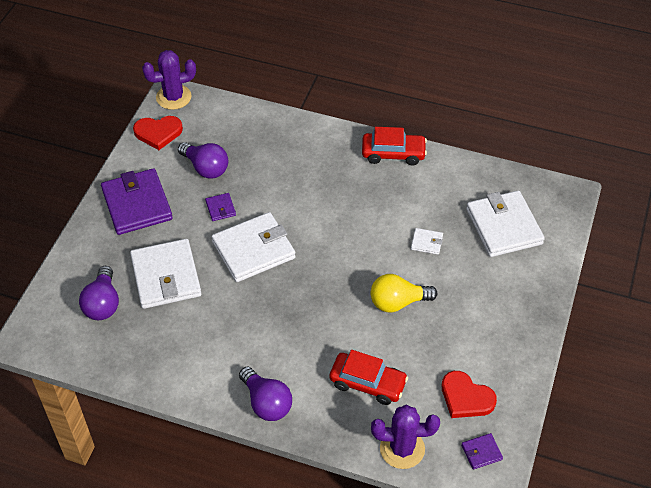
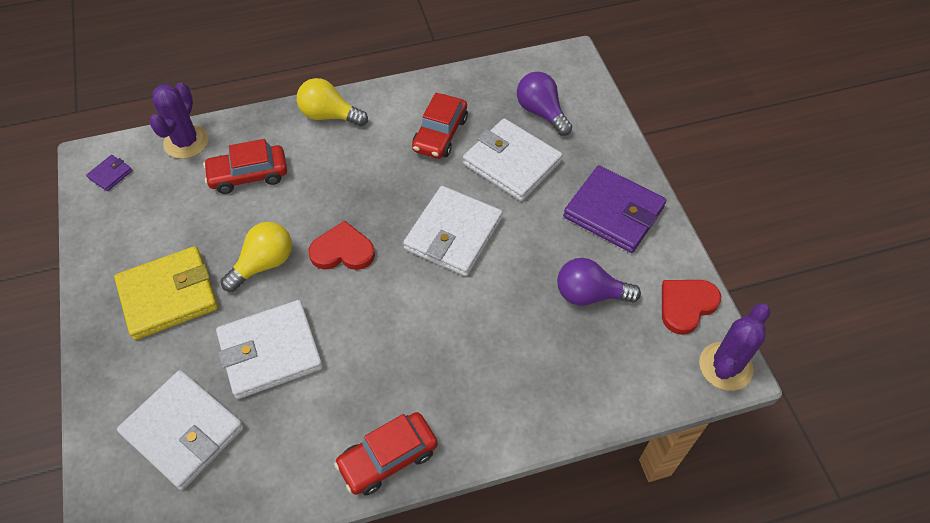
camera: 145 degrees right, 5 degrees up
(194, 331) = (440, 134): none -> red car
(220, 208) = (528, 257): purple wallet -> none
(266, 403) = (329, 115): purple light bulb -> yellow light bulb
(402, 448) = (186, 142): purple cactus -> purple cactus turned 45 degrees counterclockwise
(426, 242) = (270, 351): white wallet -> white wallet, size x2.30
(466, 398) = (145, 211): red heart -> red heart (342, 251)
(477, 317) = (168, 295): none -> yellow wallet

